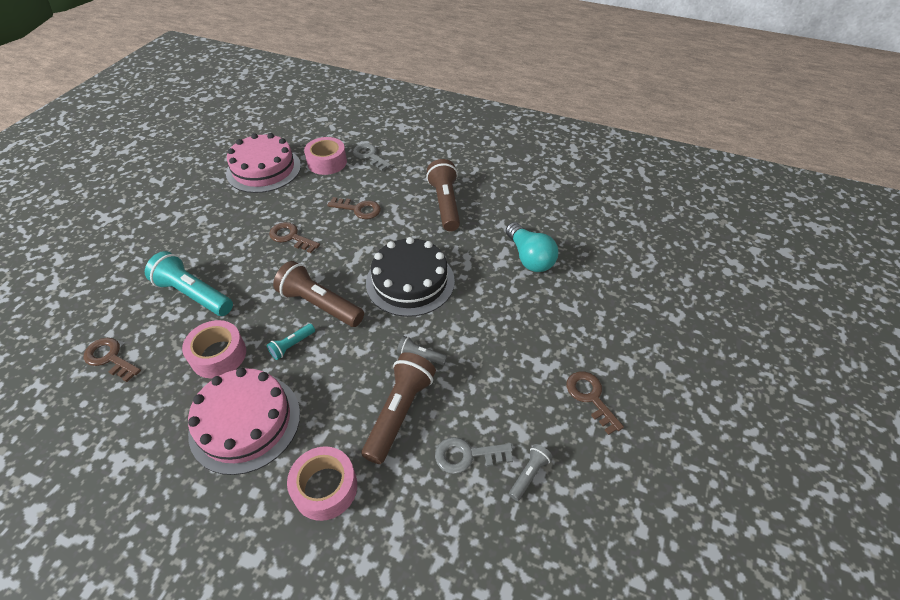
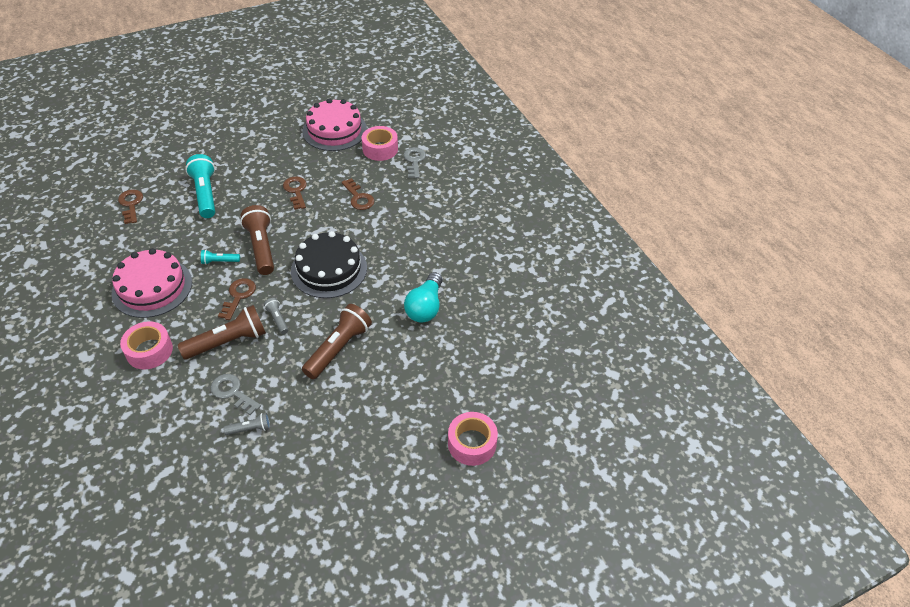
camera: 40 degrees right, 0 degrees up
(218, 355) = (179, 240): pink tape -> pink tape (472, 443)
(445, 204) = (419, 230): brown flashlight -> brown flashlight (339, 348)
(590, 397) = (340, 419): brown key -> brown key (238, 296)

